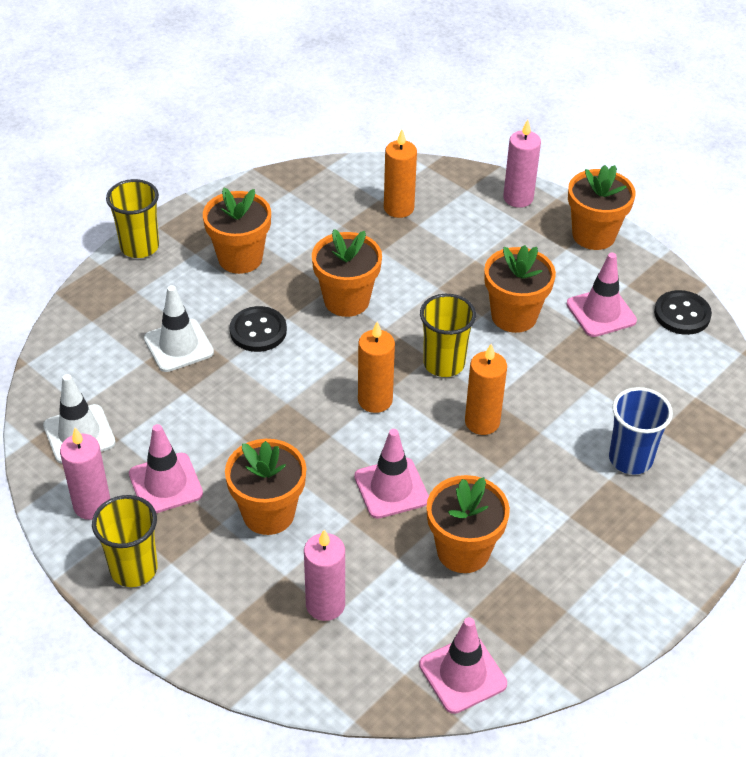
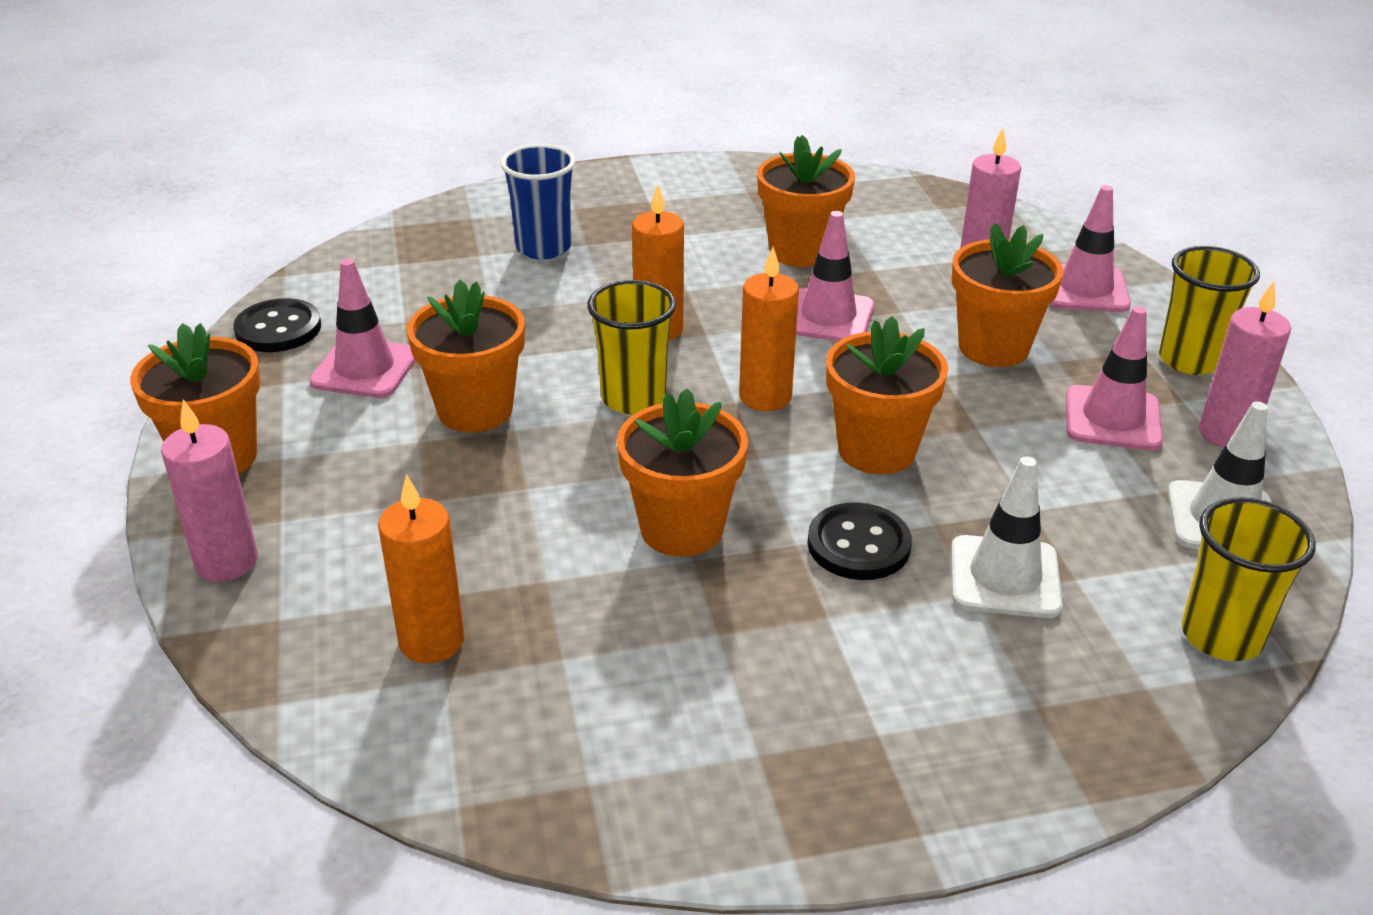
camera: 145 degrees left, 10 degrees down
(139, 247) = (986, 802): yellow cup -> yellow cup (1221, 636)
(240, 258) = (799, 681): orange flower pot -> orange flower pot (876, 450)
(462, 674) = (885, 191): pink traffic cone -> pink traffic cone (1085, 289)

